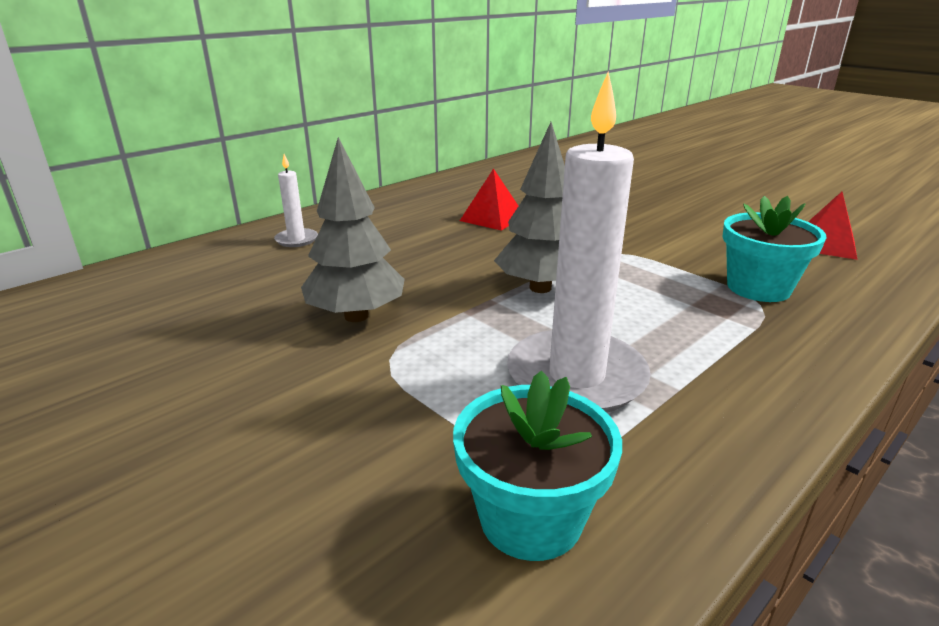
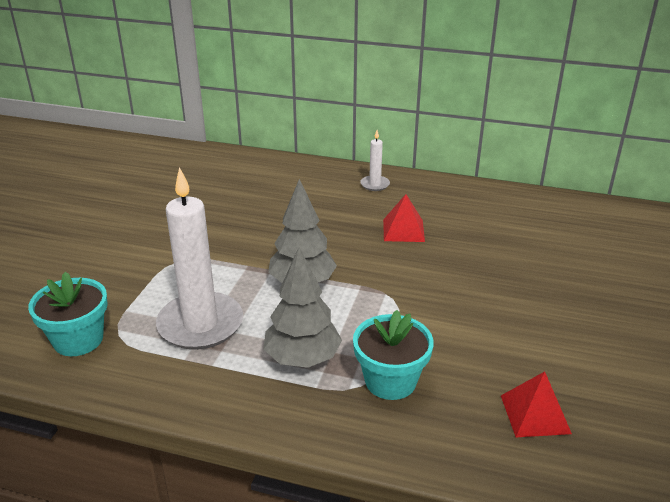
camera: 60 degrees right, 5 degrees up
(296, 240) = (291, 178): white candle -> white candle (375, 184)
(356, 316) = (215, 234): grey tree -> grey tree (302, 358)

